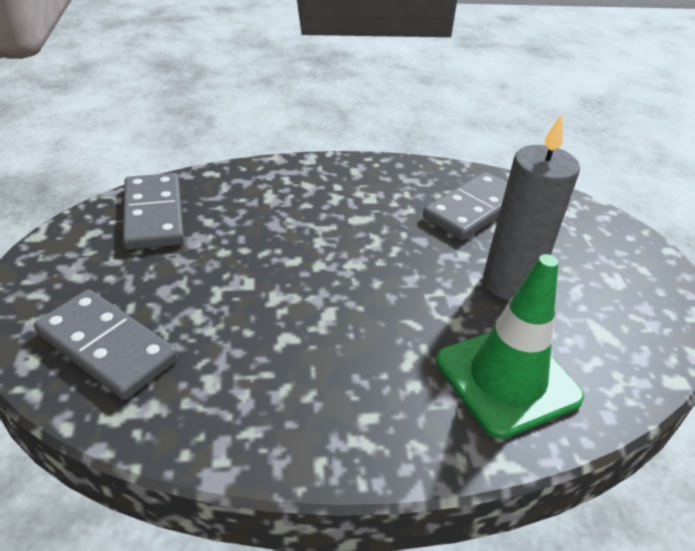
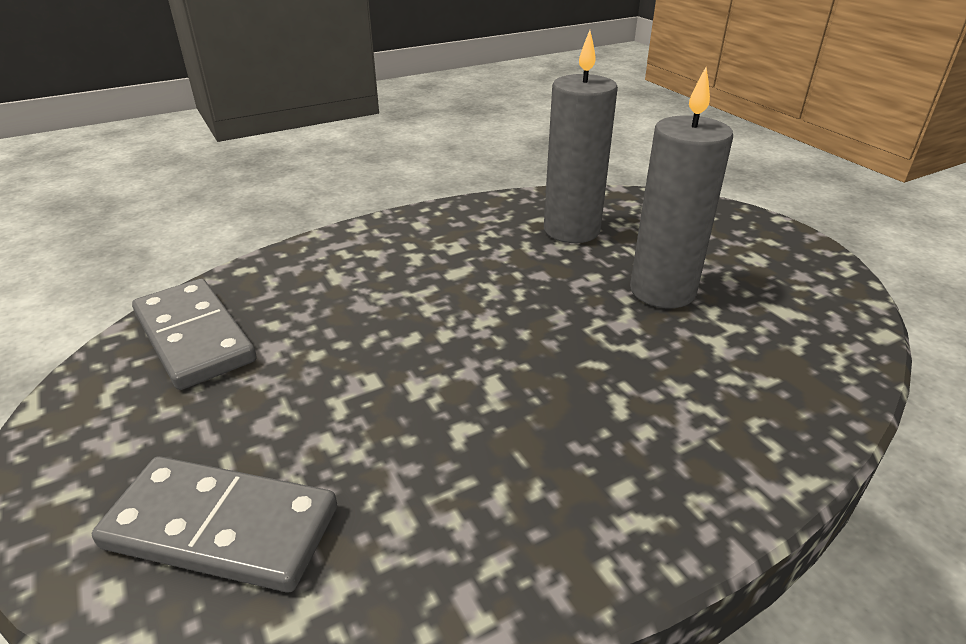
camera: 20 degrees left, 5 degrees down
(473, 210) = (571, 230): grey domino -> grey candle
(507, 379) = (734, 389): green traffic cone -> none

